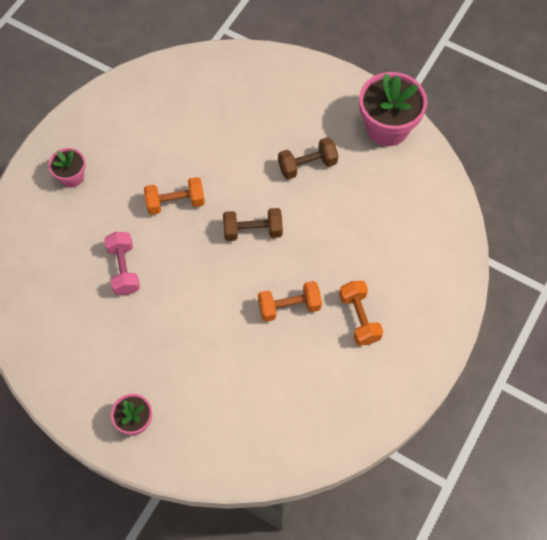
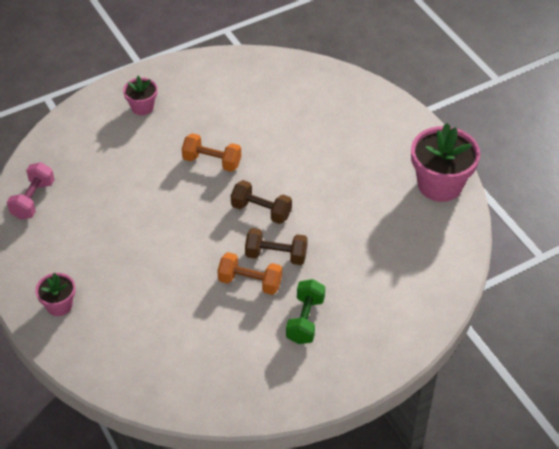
camera: 30 degrees right, 15 degrees down
(124, 269) = (134, 191): pink dumbbell -> pink dumbbell (33, 200)
(307, 165) = (345, 183): brown dumbbell -> brown dumbbell (276, 255)
(359, 318) = (305, 320): orange dumbbell -> green dumbbell

